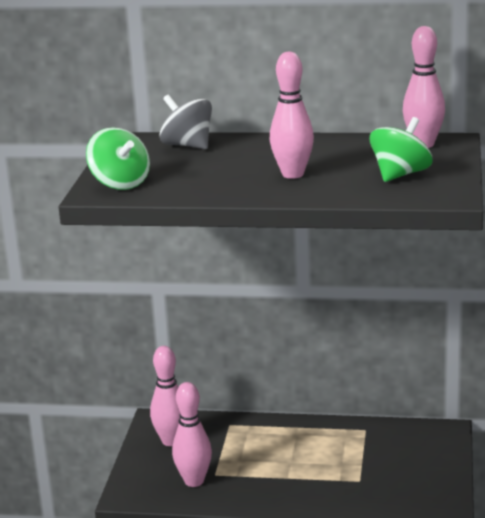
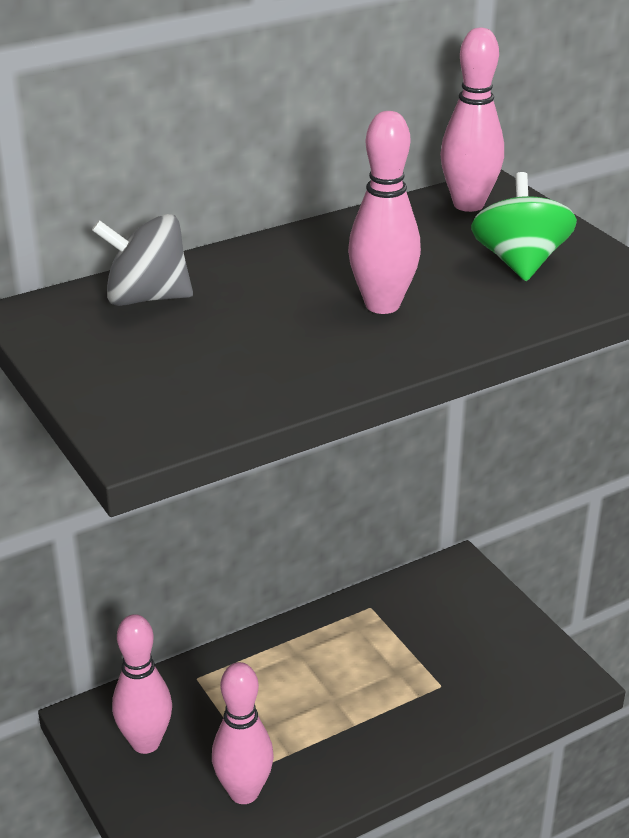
camera: 40 degrees left, 10 degrees up
(120, 183) = (149, 405): green spinning top -> none

